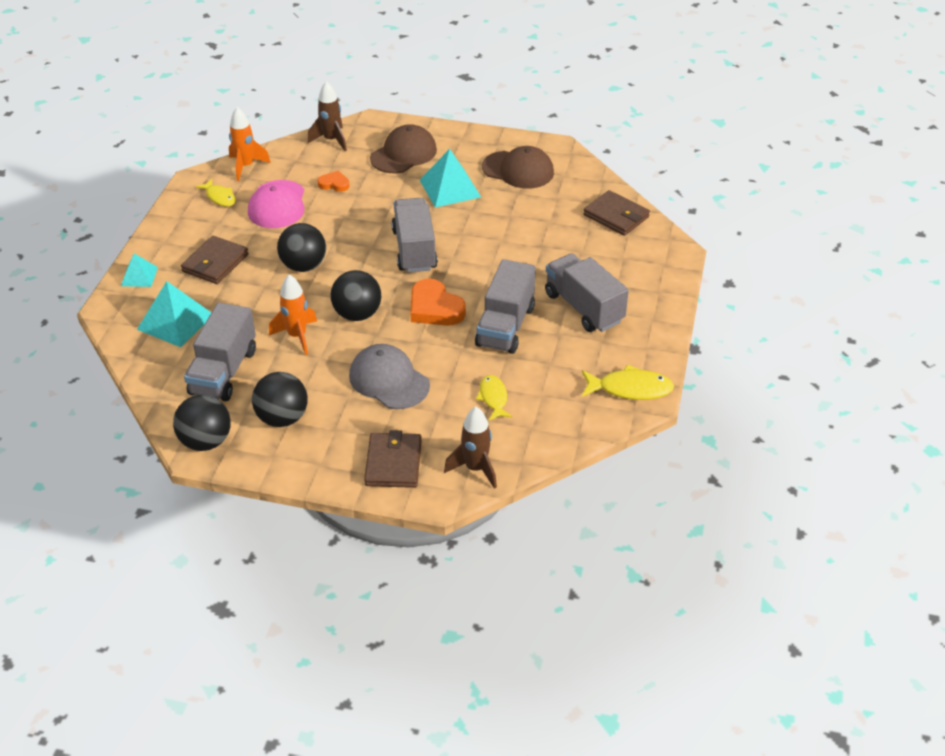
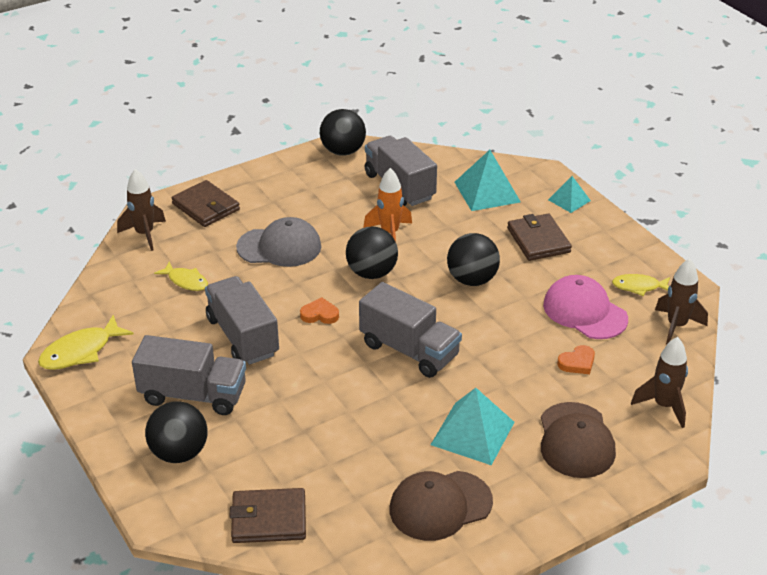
camera: 135 degrees right, 5 degrees down
(246, 166) = (676, 326): orange rocket -> brown rocket
(282, 418) = (316, 187): black ball -> black ball (179, 453)
(434, 308) = (320, 314): orange heart -> orange heart, size x0.56

